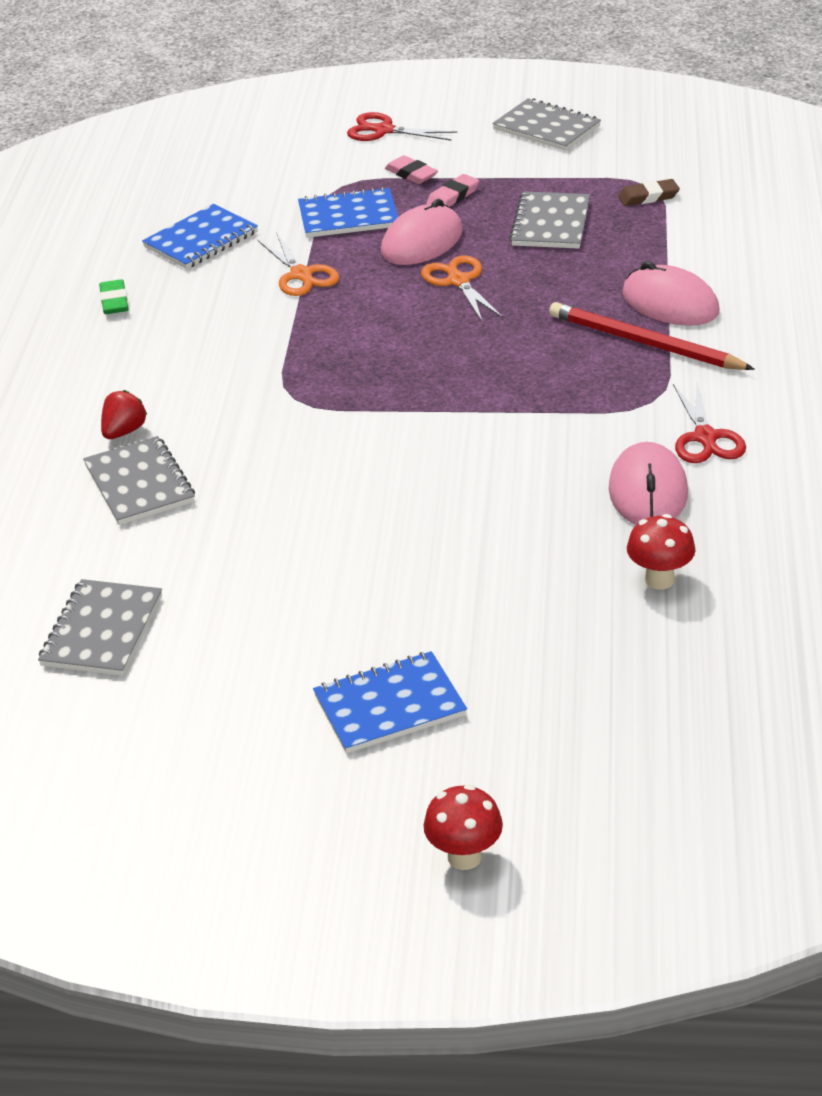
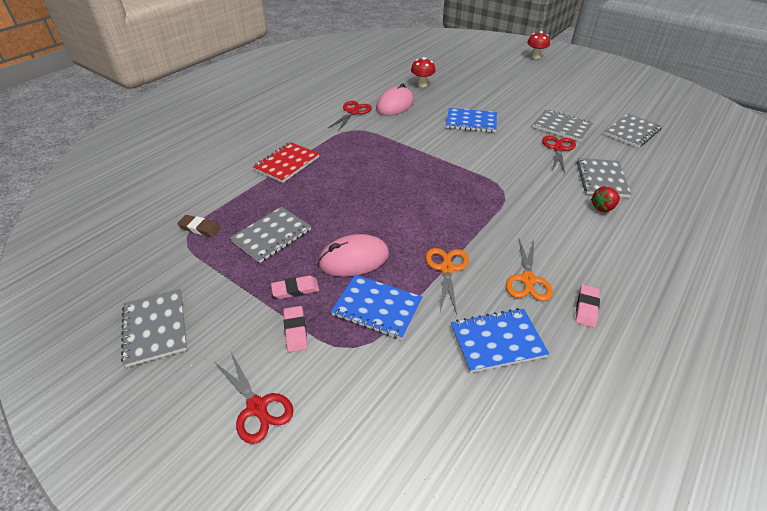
camera: 150 degrees left, 5 degrees up
(114, 301) = (586, 307): green eraser -> pink eraser
(241, 519) = (558, 149): none -> red scissors
(258, 580) = (561, 127): none -> grey notebook
(390, 706) = (535, 85): blue notebook -> blue notebook (471, 122)
(458, 281) = (363, 220): orange scissors -> orange scissors (527, 280)
(645, 343) = (323, 151): red pencil -> none
(670, 303) = (287, 164): pink mouse -> red notebook

